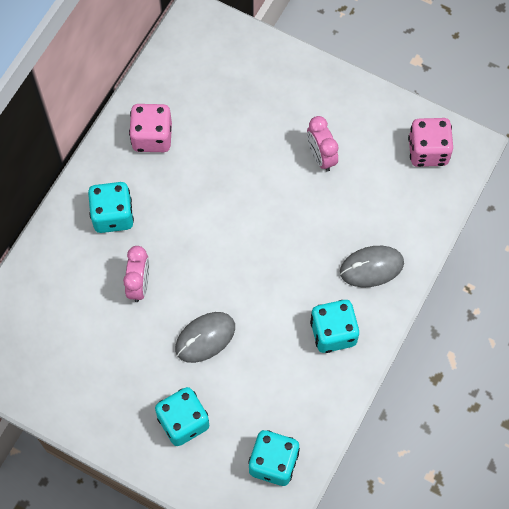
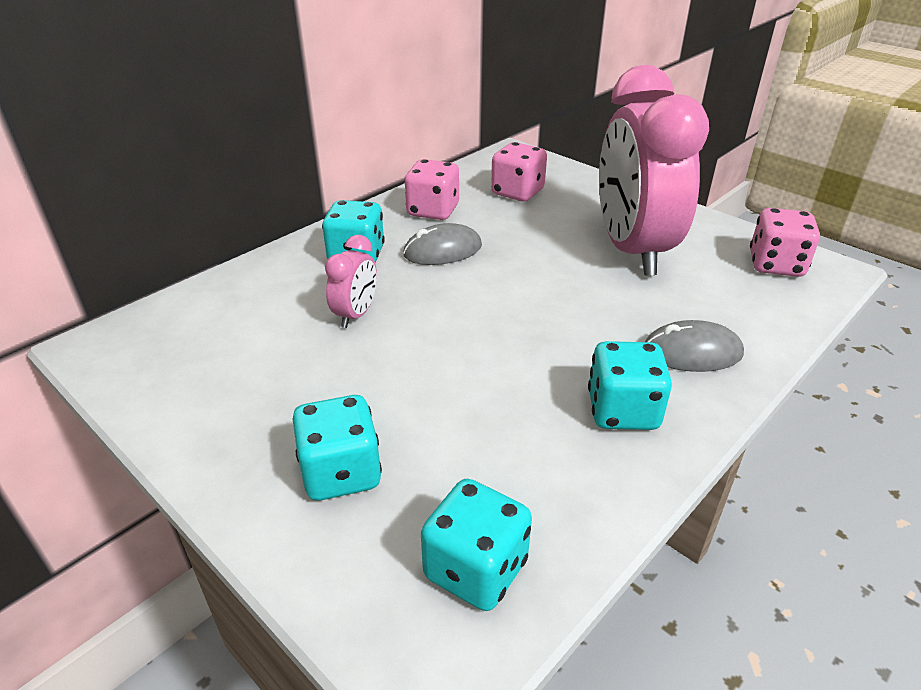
camera: 15 degrees right, 30 degrees down
(205, 338) = (421, 380): grey mouse -> grey mouse (442, 250)
(215, 90) = (517, 192): none -> pink dice
(321, 157) = (631, 250): pink clock -> pink clock, size x2.39

